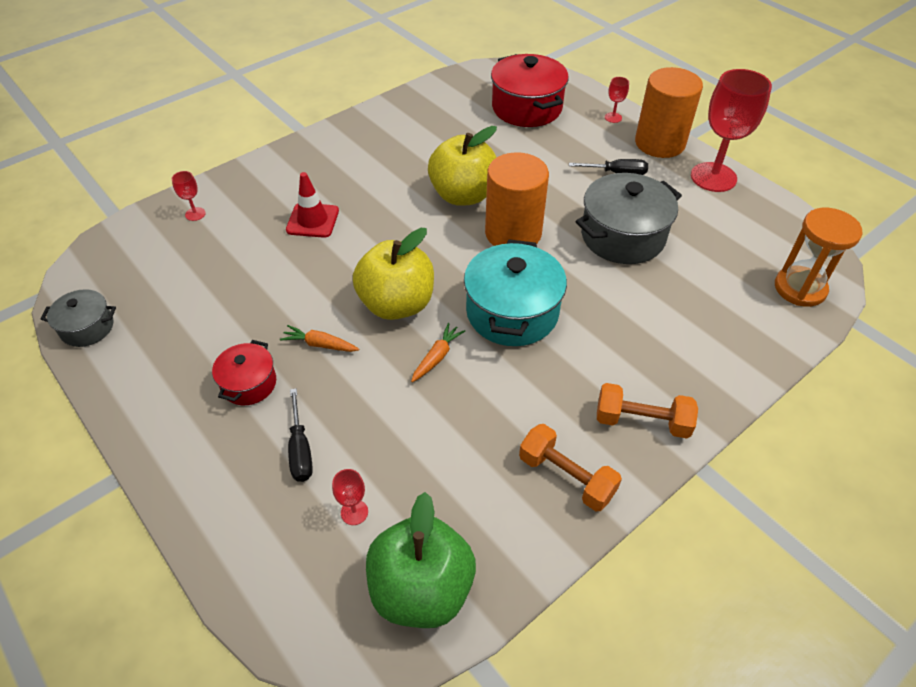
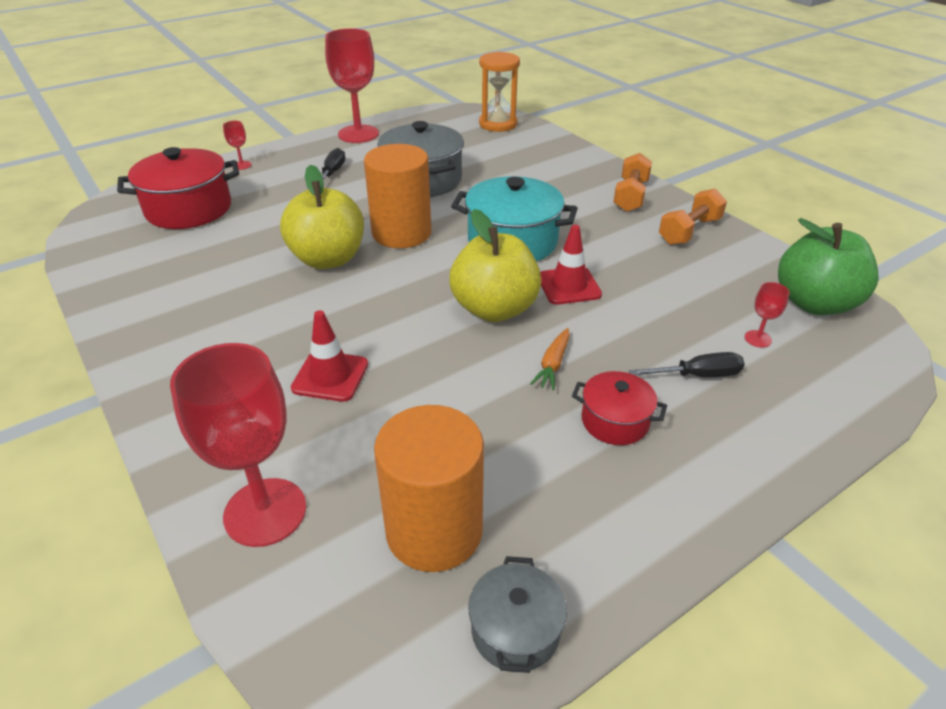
camera: 85 degrees left, 10 degrees down
(195, 214) = (265, 512): red goblet -> red goblet, size x2.40
(437, 357) = (569, 286): orange carrot -> red traffic cone
(659, 143) = (298, 149): orange cylinder -> orange cylinder (434, 531)

